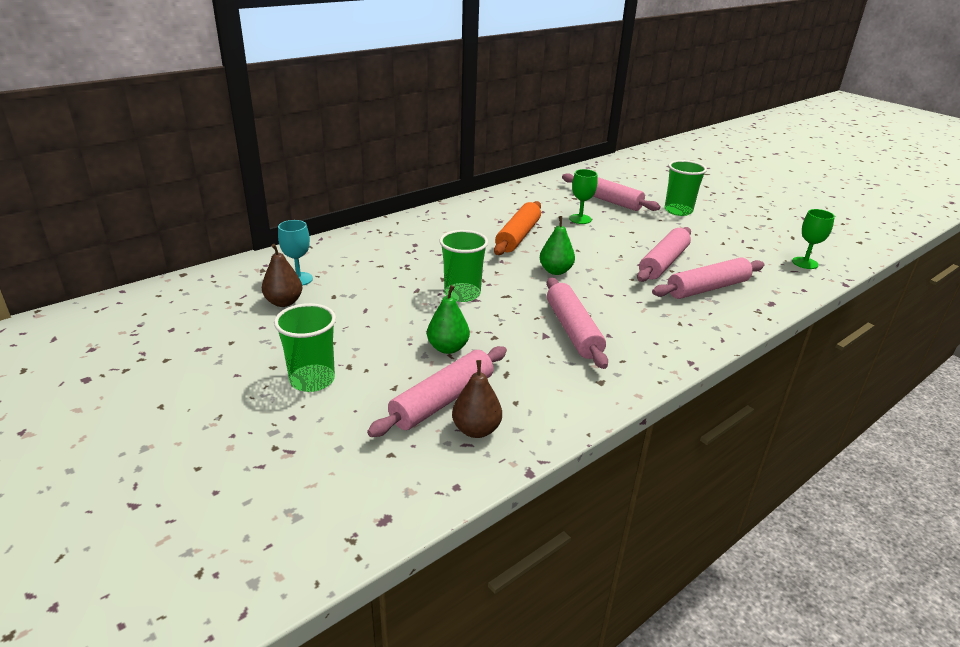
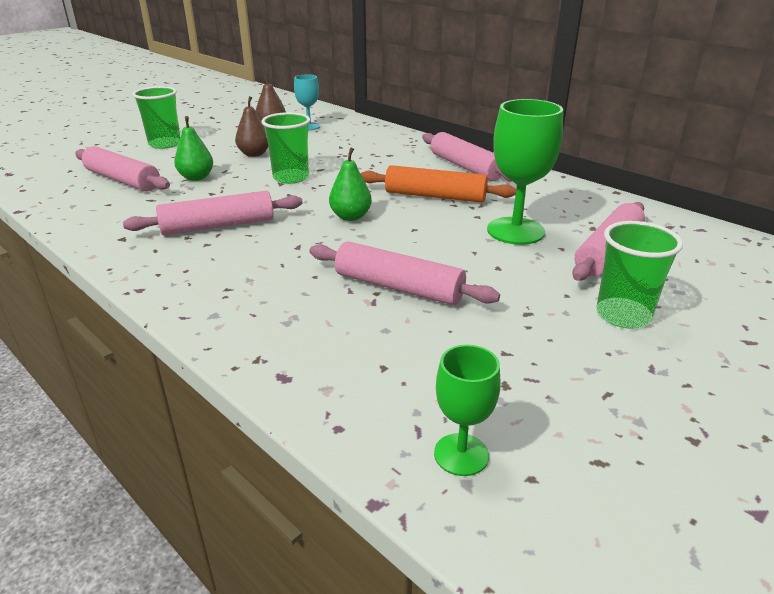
camera: 85 degrees right, 0 degrees up
(476, 430) = (80, 192): brown pear -> brown pear (254, 154)
(580, 219) = (515, 231): green goblet -> green goblet, size x1.75
(707, 288) = (324, 319): pink rolling pin -> pink rolling pin (465, 167)

